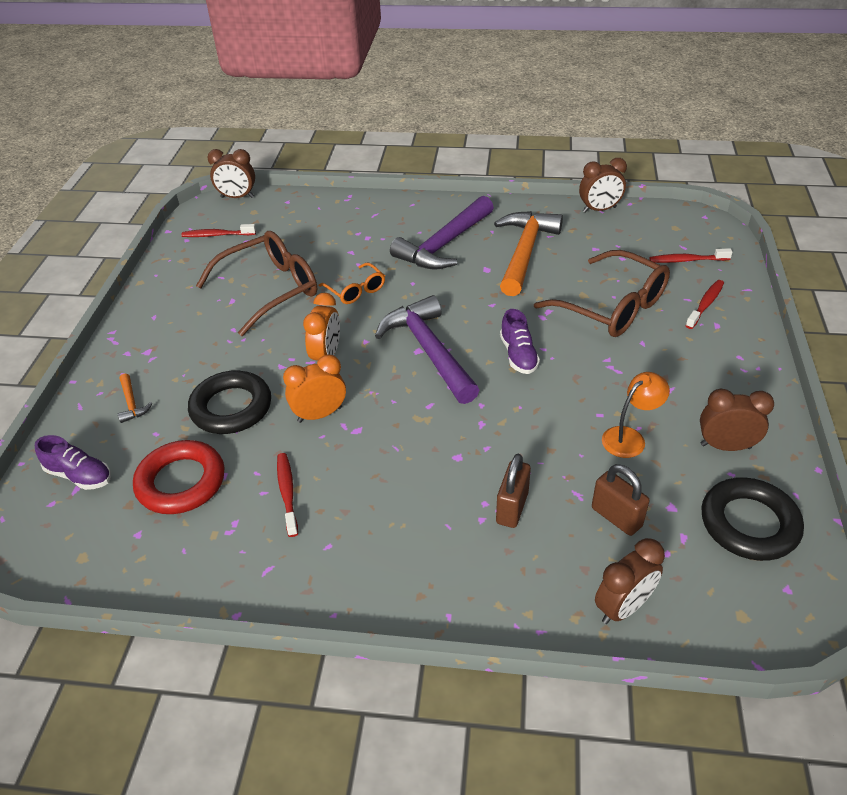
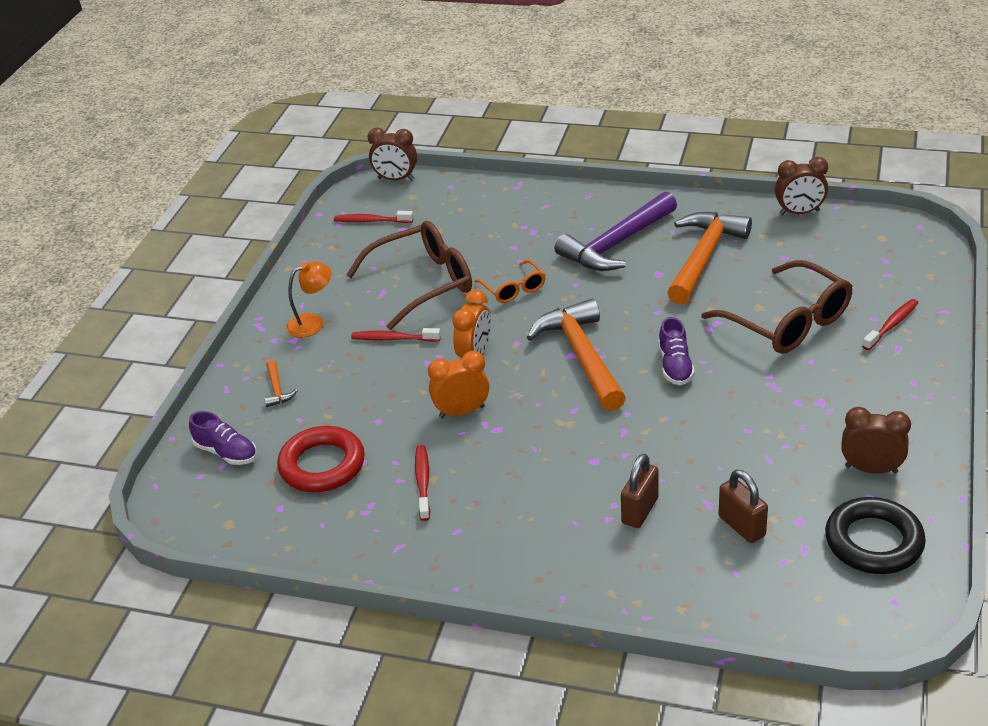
camera: 10 degrees right, 5 degrees down
(231, 407) = (374, 400): black ring -> none
(429, 351) = (582, 356): purple hammer -> orange hammer
(623, 607) = (729, 603): brown clock -> none
(630, 437) = (773, 454): orange lamp -> orange lamp (313, 323)
(686, 260) = (884, 275): red toothbrush -> red toothbrush (393, 338)

